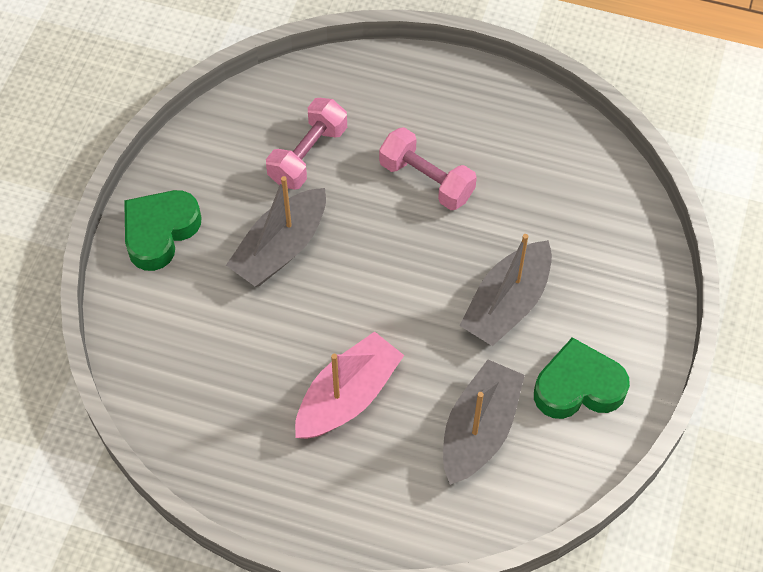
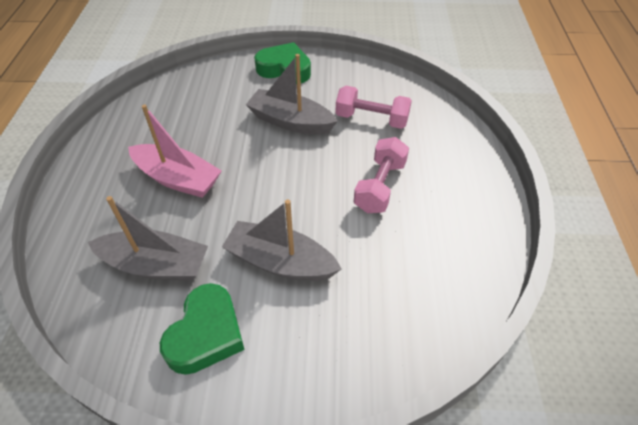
camera: 75 degrees right, 10 degrees down
(578, 387) = (206, 334): green heart -> green heart turned 45 degrees clockwise

